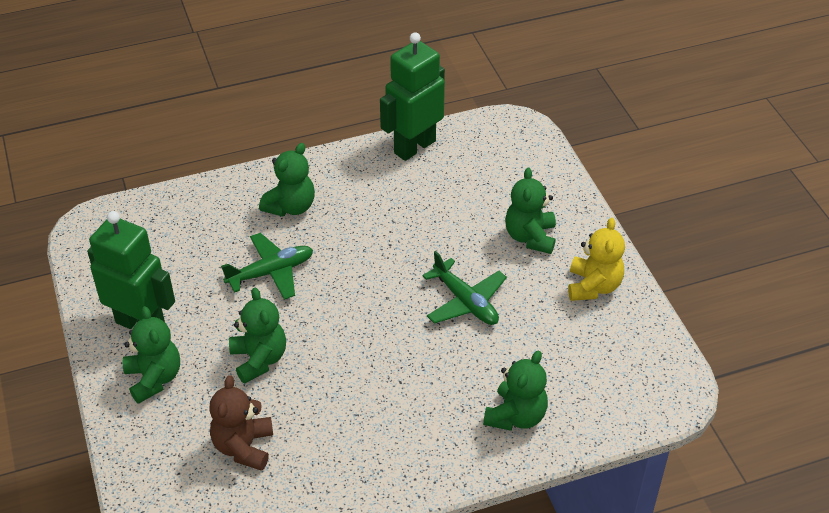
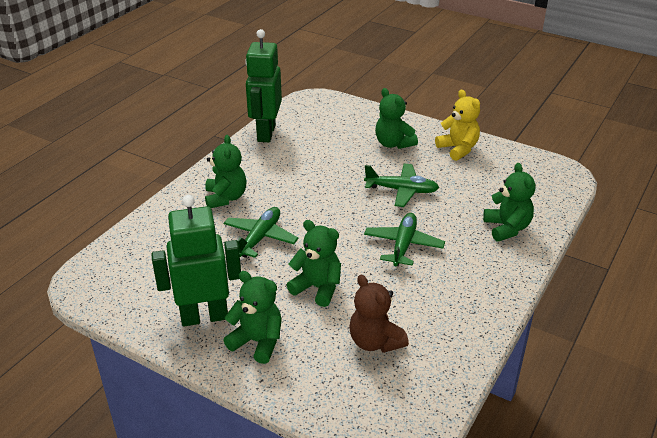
camera: 40 degrees left, 10 degrees down
(388, 366) = (403, 245): none -> green plane

